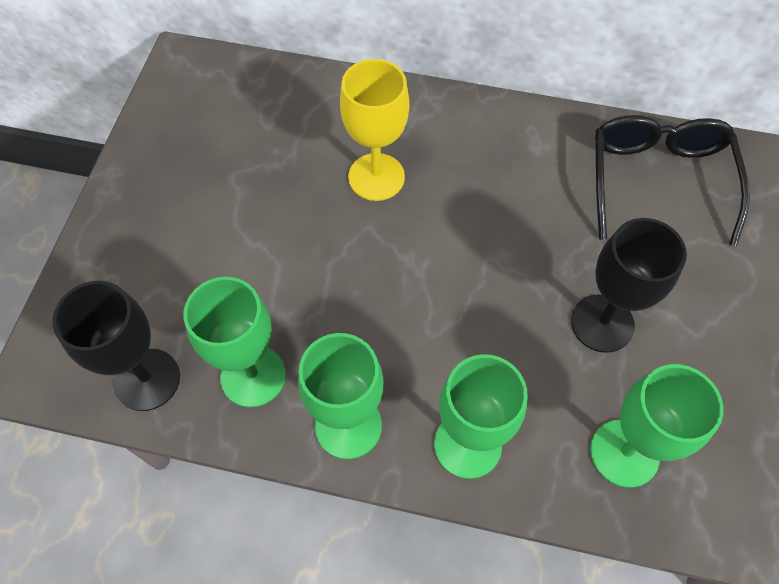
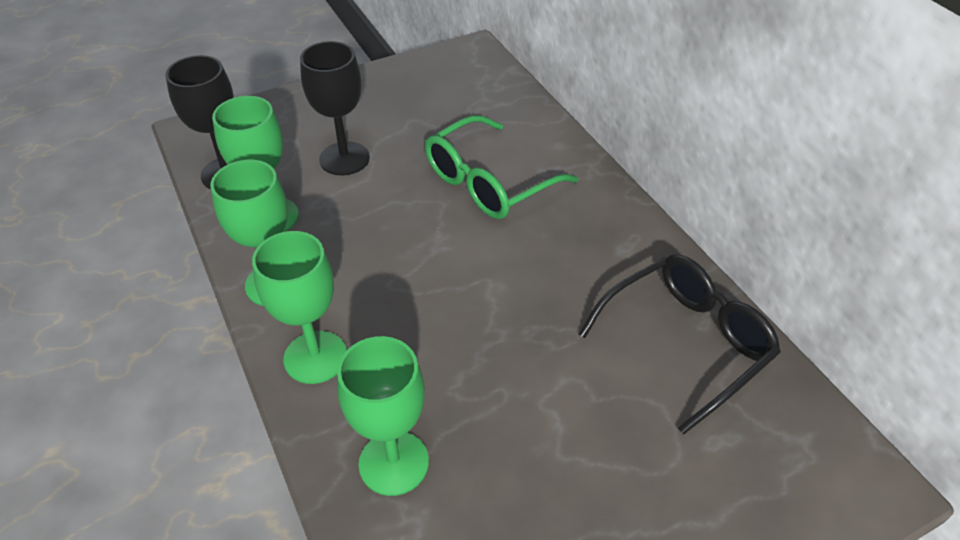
camera: 50 degrees right, 15 degrees down
(376, 177) = (489, 182): yellow goblet -> green glasses
(602, 323) = (501, 381): black goblet -> black goblet (344, 158)

